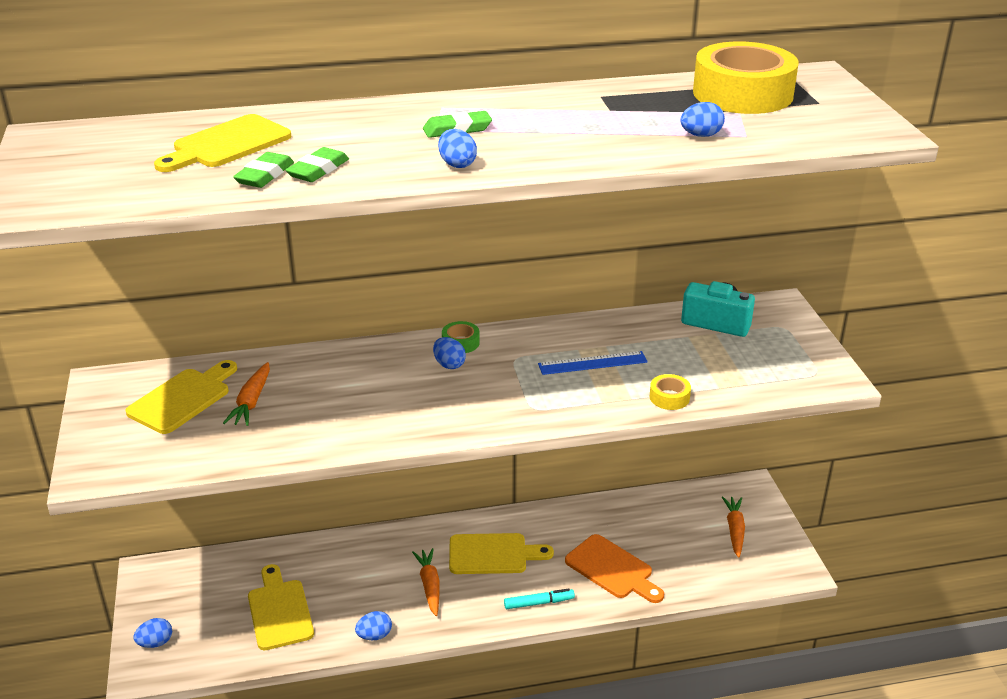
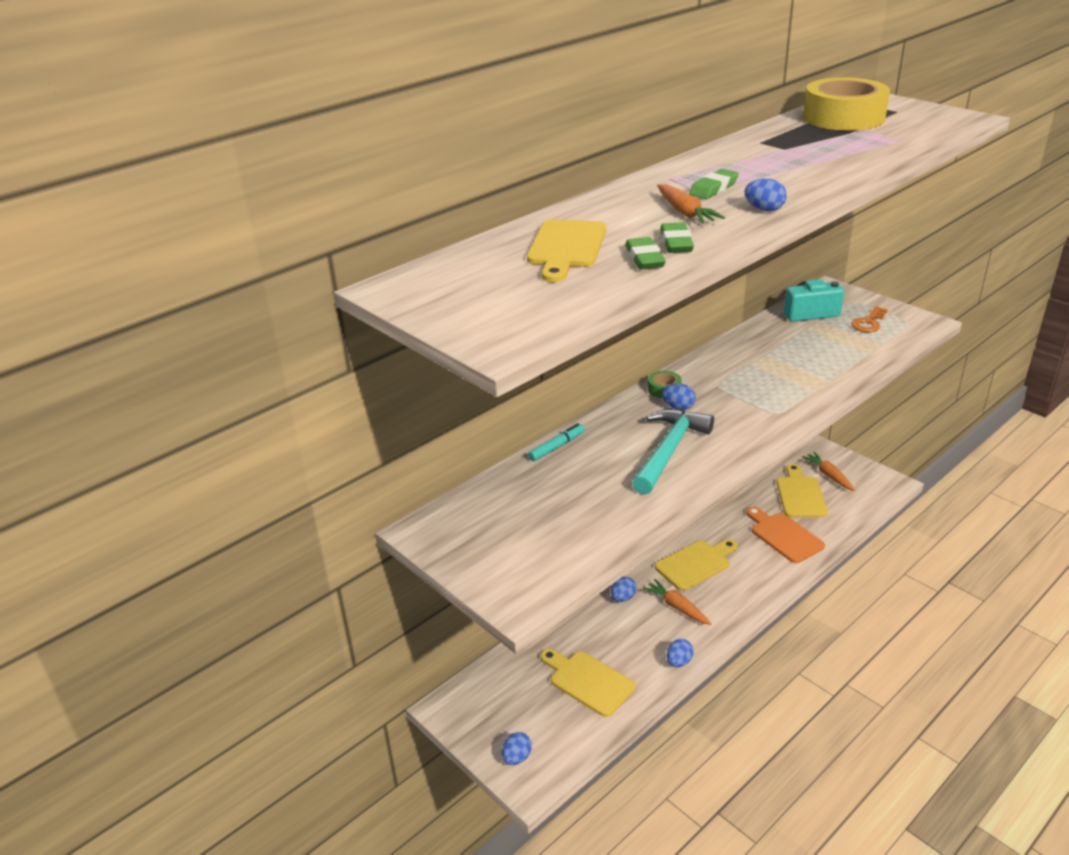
camera: 30 degrees left, 0 degrees up
(182, 398) = (511, 514): yellow cutting board -> yellow cutting board (800, 495)
(251, 402) = (570, 492): orange carrot -> orange carrot (685, 212)
(384, 401) = (669, 450): none -> turquoise hammer
(538, 603) = (763, 582): turquoise marker -> turquoise marker (556, 447)
(592, 363) = (771, 368): blue ruler -> none
(612, 569) = (784, 536): orange cutting board -> orange cutting board turned 135 degrees counterclockwise
(669, 397) = (849, 371): yellow tape -> none
(701, 135) = (874, 148): blue egg -> blue egg (623, 598)
(767, 356) = (868, 323): none -> orange key

